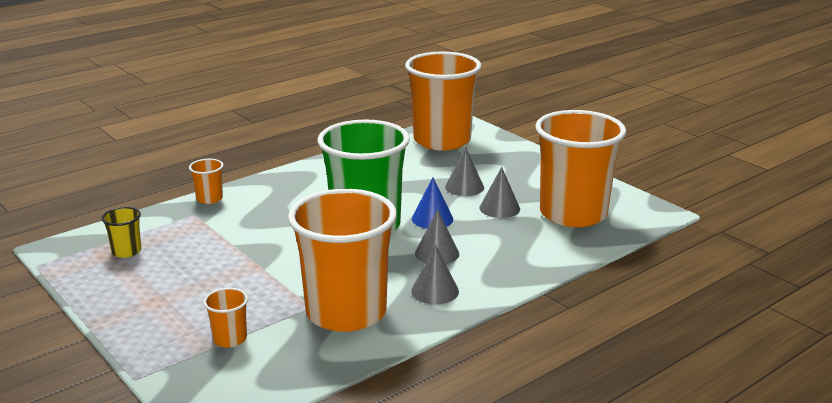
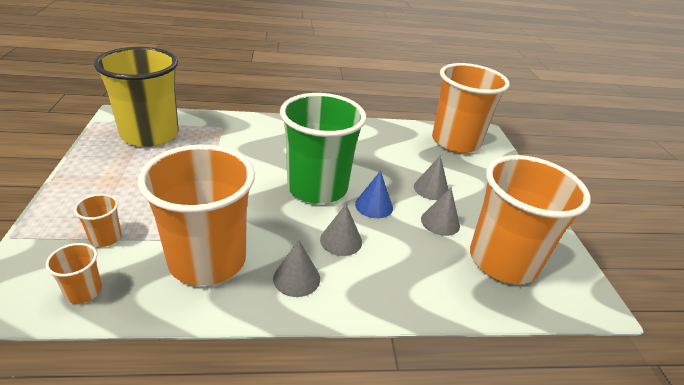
camera: 30 degrees right, 10 degrees up
(126, 251) = (150, 134): yellow cup -> yellow cup, size x2.49
(209, 199) = (246, 119): orange cup -> orange cup (84, 291)

